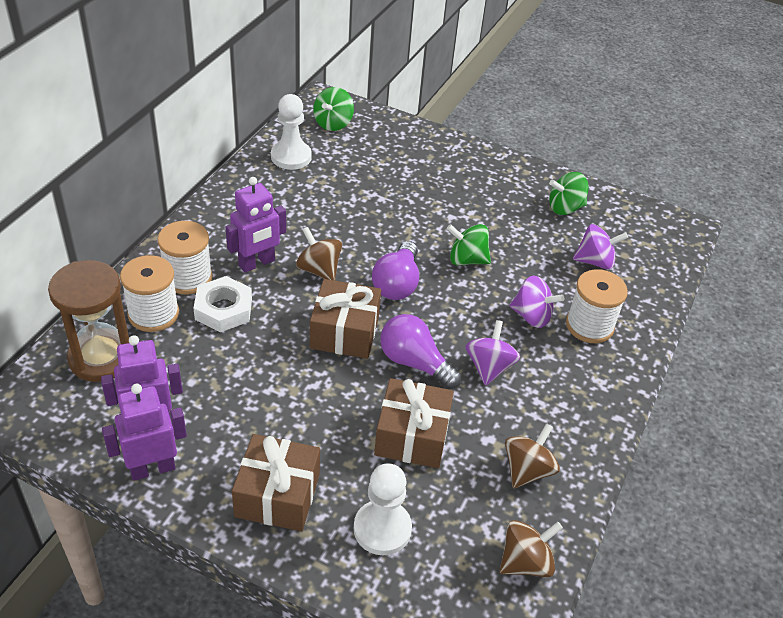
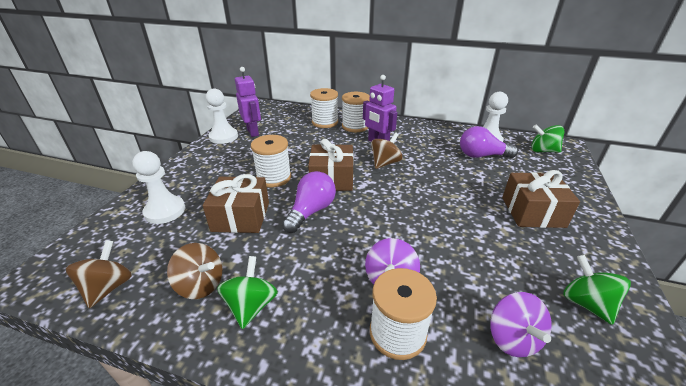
camera: 85 degrees right, 10 degrees down
(101, 358) = (292, 116): brown hourglass -> none
(152, 468) = (223, 137): purple robot -> white pawn
(223, 309) = (335, 138): white nut -> none
(277, 495) = (200, 171): brown gift -> brown gift (532, 212)
(324, 397) = (274, 178): none -> white spool
(397, 284) = (390, 195): purple light bulb -> purple light bulb (481, 156)
(467, 260) = (441, 230): green spinning top -> green spinning top (251, 306)
(489, 367) = (315, 253): purple spinning top -> none
(525, 562) = (108, 288): brown spinning top -> brown spinning top turned 135 degrees counterclockwise

